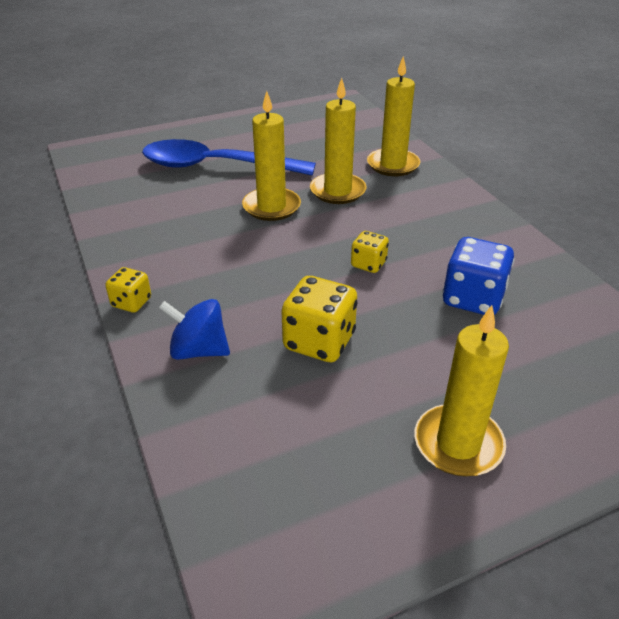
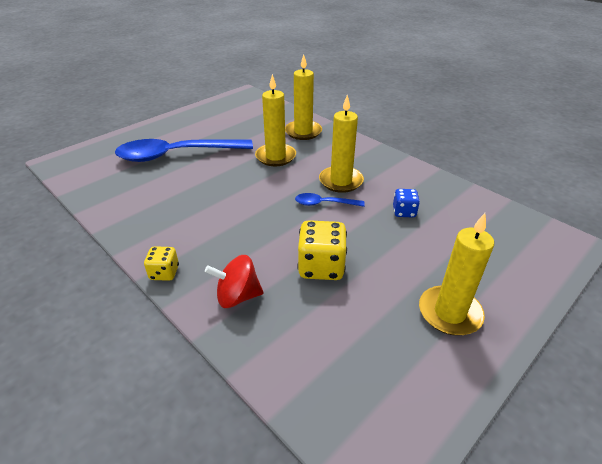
camera: 20 degrees left, 0 degrees up
(199, 350) = (237, 296): blue spinning top -> red spinning top
(271, 207) = (234, 177): yellow candle -> yellow candle (341, 181)
(368, 264) = (324, 203): yellow dice -> blue spoon
(473, 298) = (404, 212): blue dice -> blue dice, size x0.57

